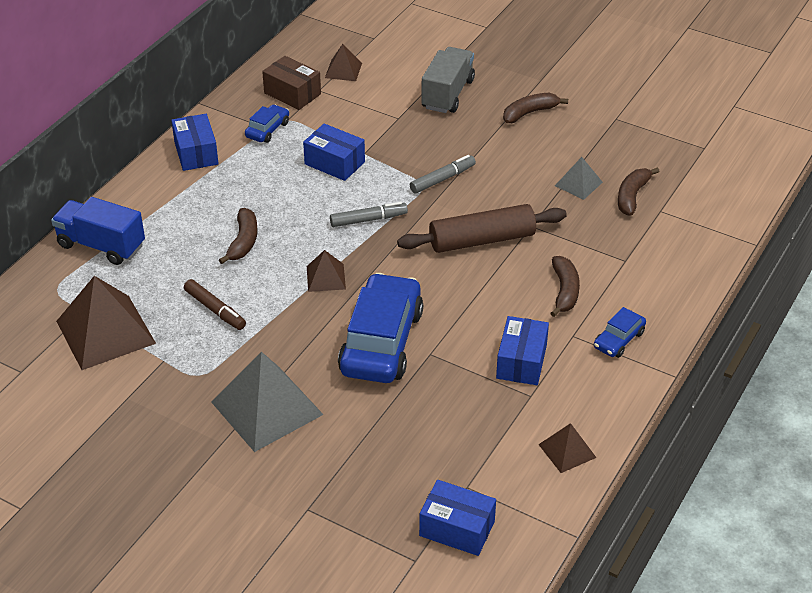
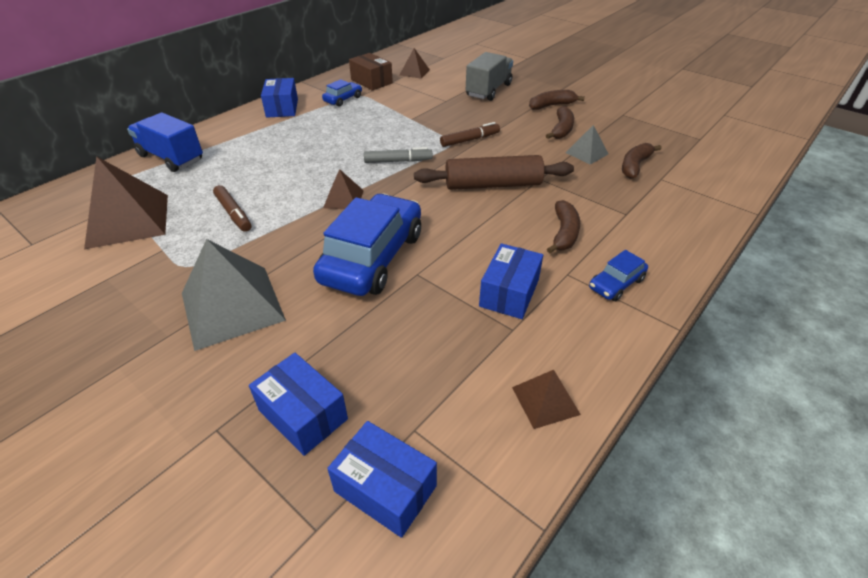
camera: 10 degrees right, 0 degrees up
(243, 241) = (286, 166): brown banana -> brown banana (561, 129)
(334, 163) = (385, 122): blue box -> blue box (303, 414)
(442, 179) = (470, 140): grey marker -> brown marker

